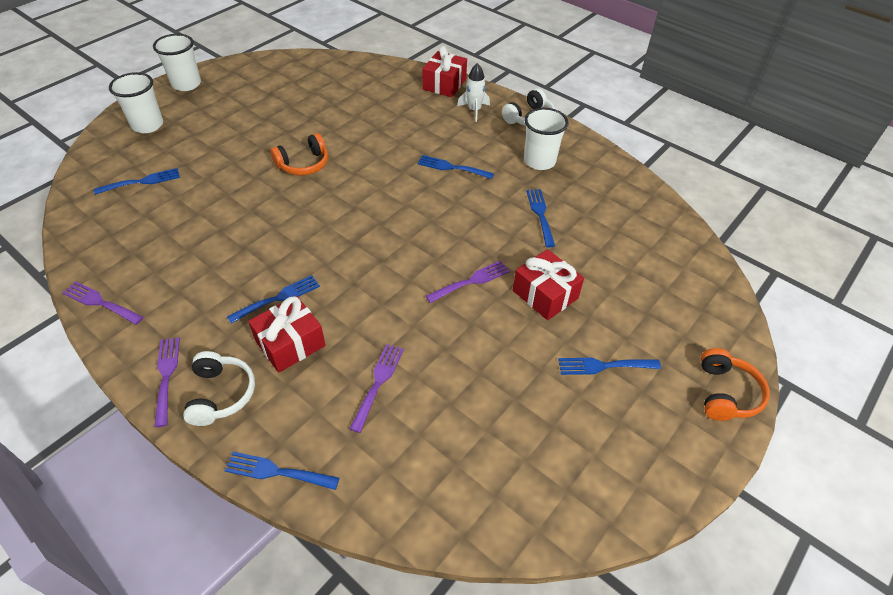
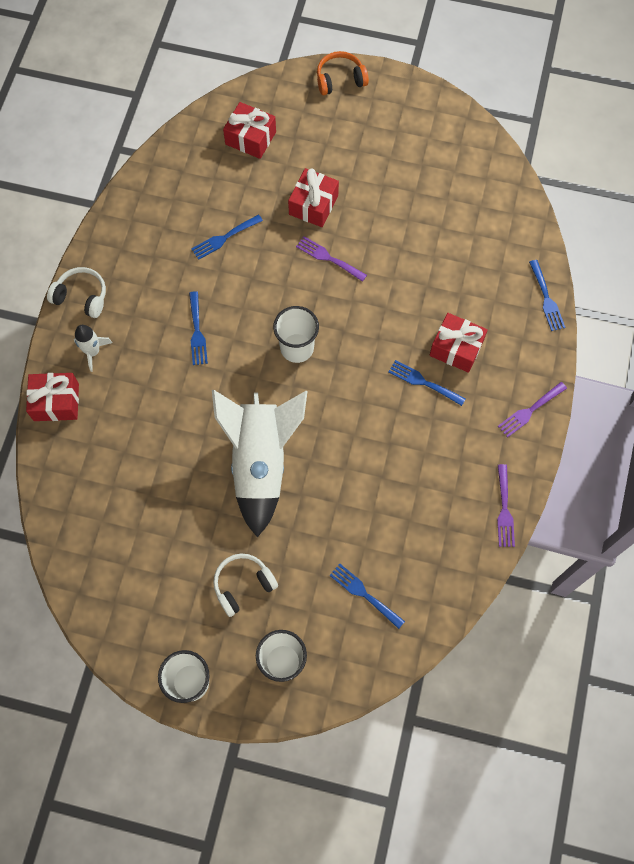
camera: 115 degrees left, 20 degrees up
(221, 394) = (520, 366): white headphones -> white headphones (243, 585)
(304, 164) = (260, 462): orange headphones -> white rocket
(378, 382) = (452, 275): purple fork -> none
(539, 161) = (149, 264): white cup -> white cup (297, 348)
(604, 366) = (358, 150): blue fork -> none
(659, 275) = (250, 138): none -> red gift

